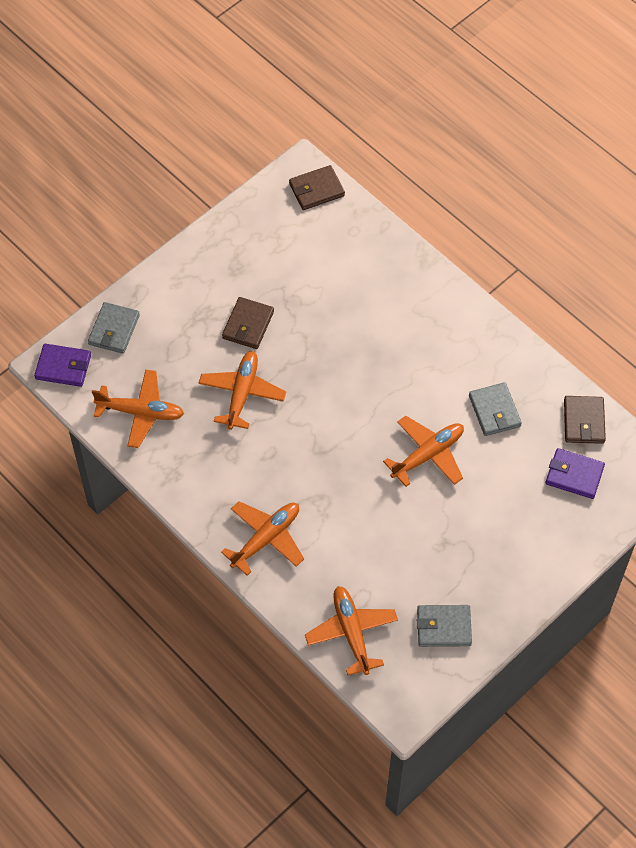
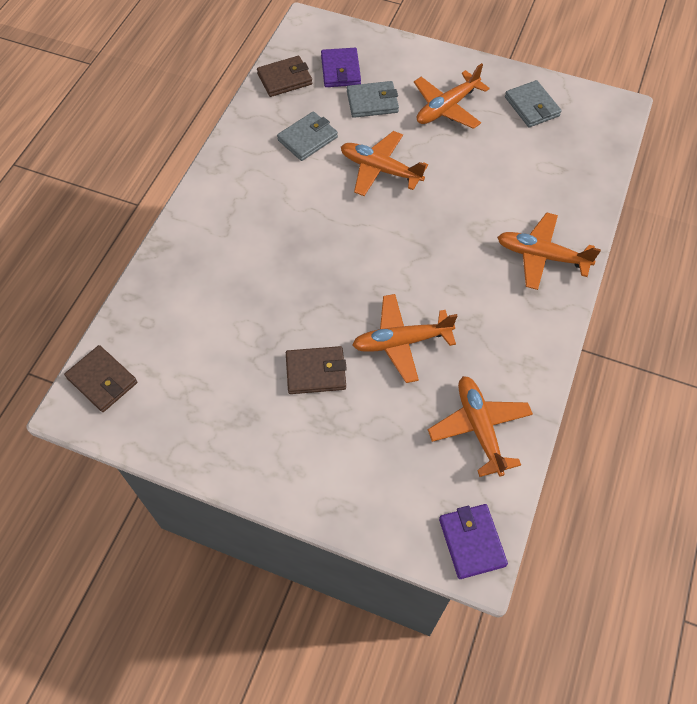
camera: 115 degrees left, 0 degrees up
(114, 330) = (393, 509): grey wallet -> grey wallet (372, 102)
(351, 632) = (581, 162): orange plane -> orange plane (447, 108)

